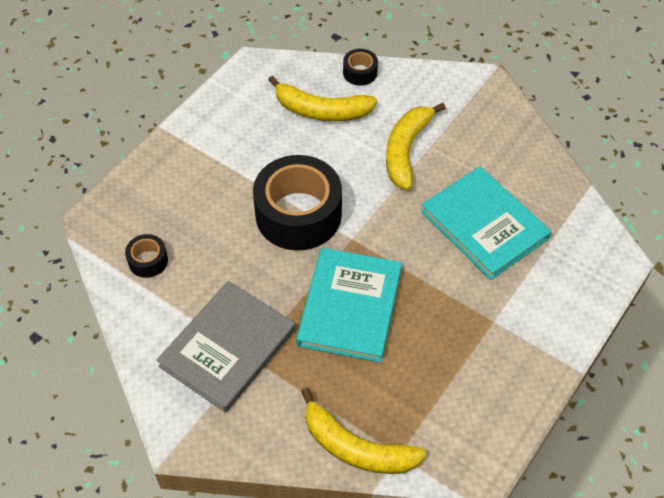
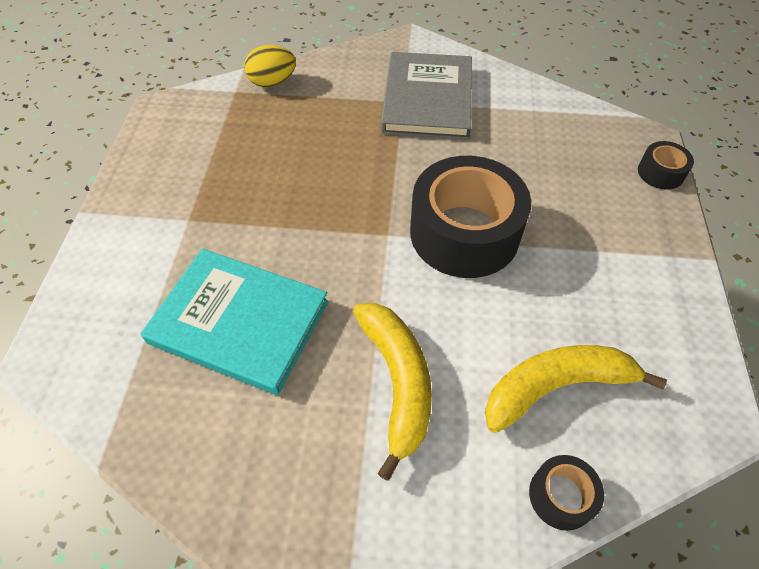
camera: 150 degrees right, 0 degrees up
(148, 261) = (561, 129): black tape -> black tape (660, 173)
(349, 307) = (344, 171): turquoise book -> none
(356, 447) = (272, 82): yellow banana -> yellow egg

